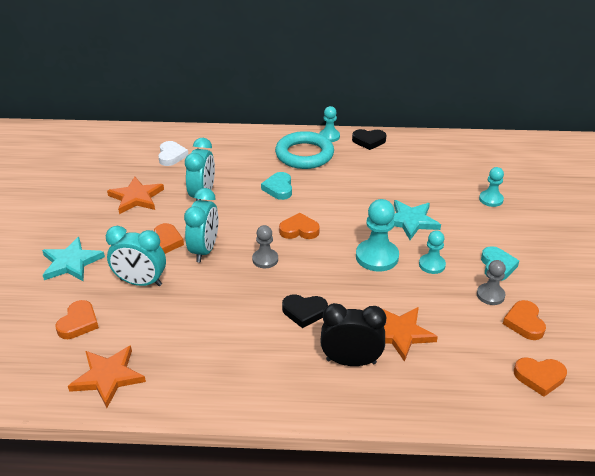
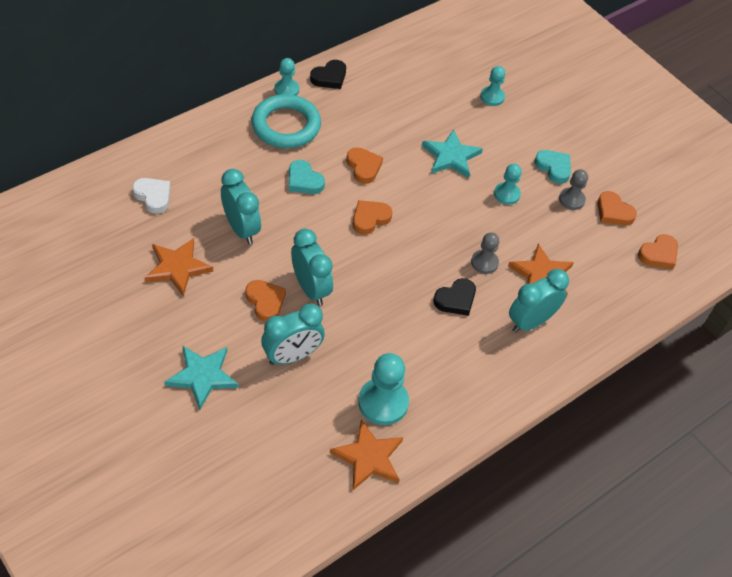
camera: 45 degrees left, 15 degrees up
(78, 323) = (285, 429): orange heart -> orange heart (363, 167)
(265, 259) = (373, 267): grey pawn -> grey pawn (484, 262)
(351, 361) = (530, 322): black clock -> turquoise clock
(377, 257) = (459, 210): turquoise pawn -> turquoise pawn (383, 402)

